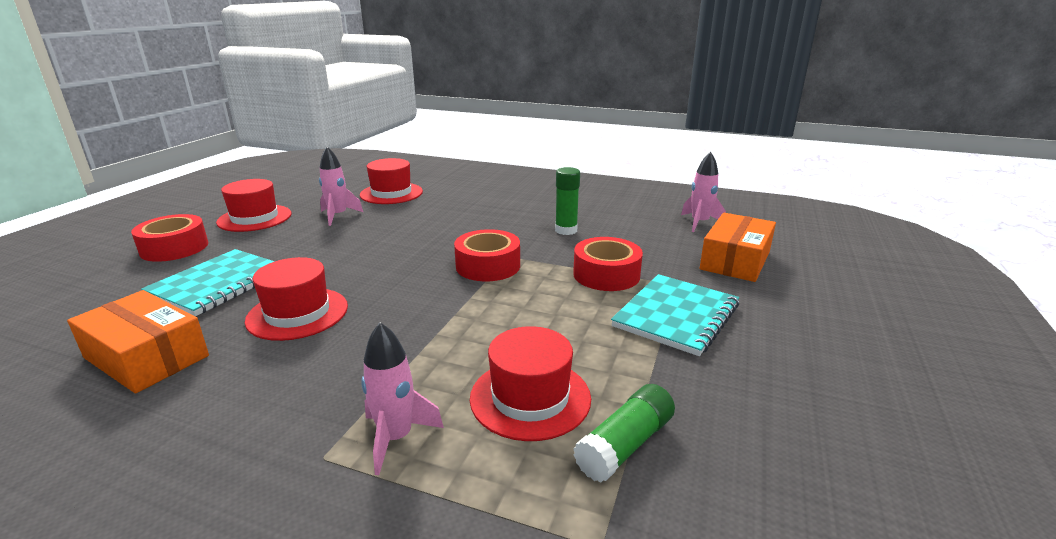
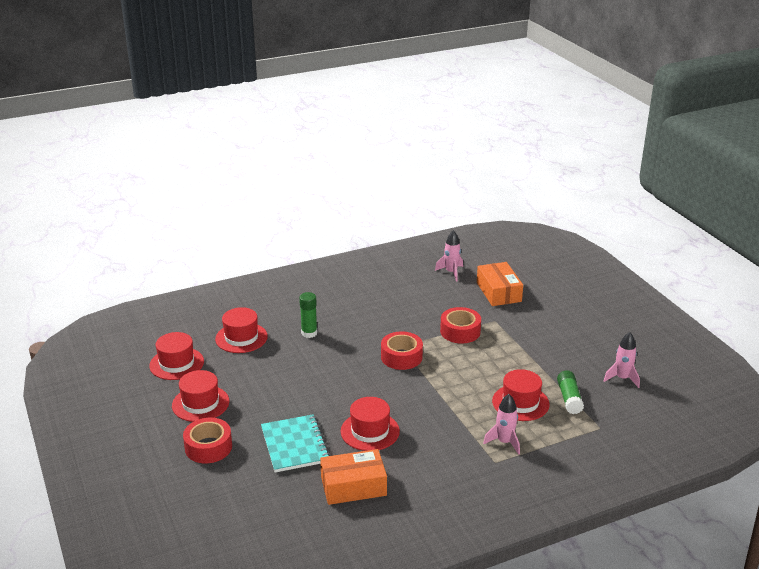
camera: 45 degrees left, 5 degrees up
(311, 189) = (176, 363): none -> red hat
(338, 216) = (250, 372): pink rocket -> pink rocket (622, 378)
(566, 230) = (397, 313): green glue stick -> green glue stick (309, 333)
(676, 316) = (516, 338): turquoise notebook -> none

